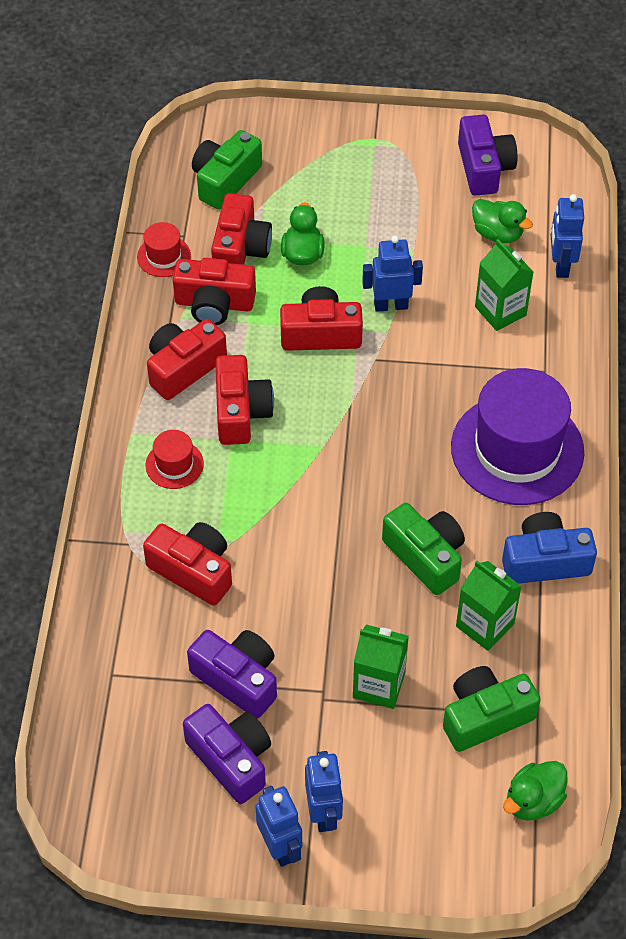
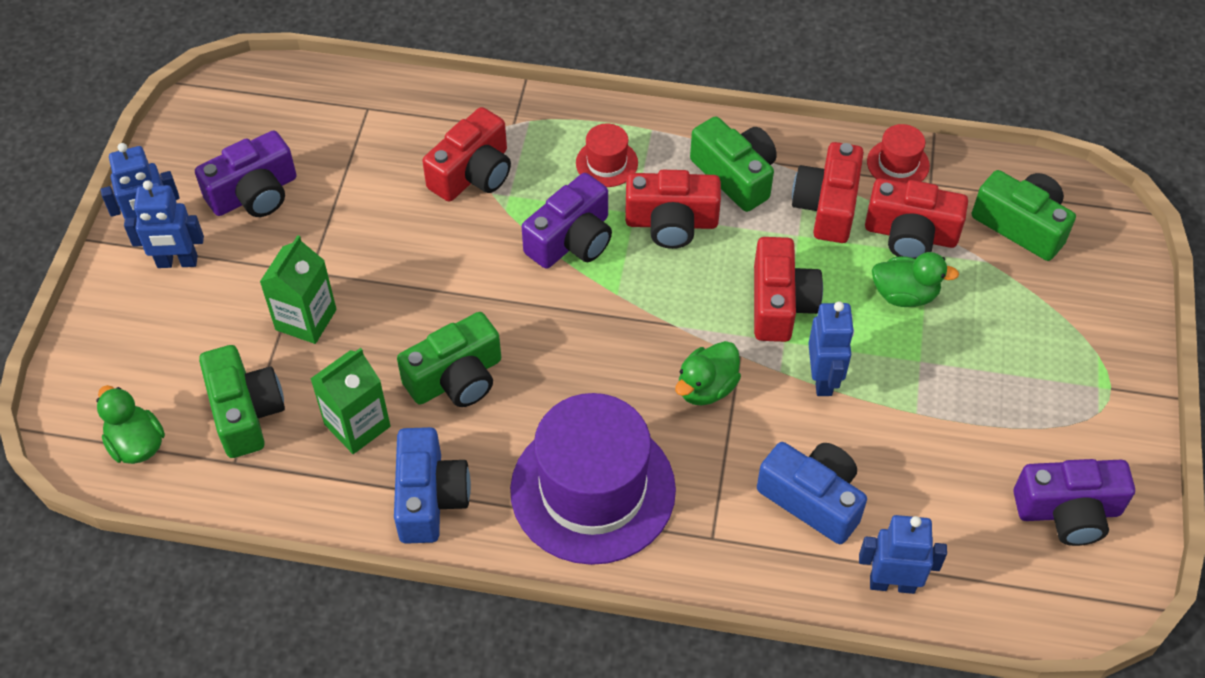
camera: 95 degrees right, 0 degrees up
(184, 368) = (735, 175): red camera -> green camera
(238, 679) = (340, 203): purple camera -> purple camera (572, 240)
(497, 234) = (947, 513): green duck -> green duck (706, 388)
(500, 311) = (812, 499): green carton -> blue camera

